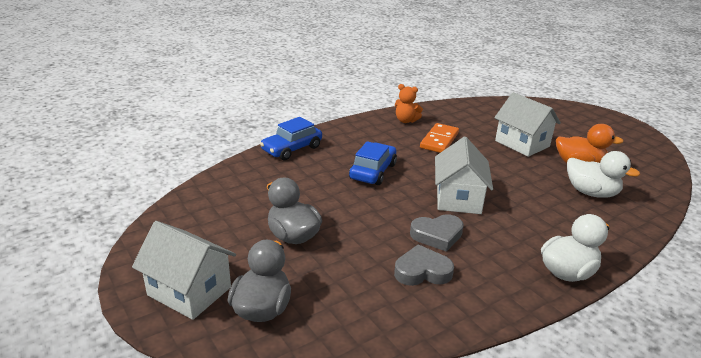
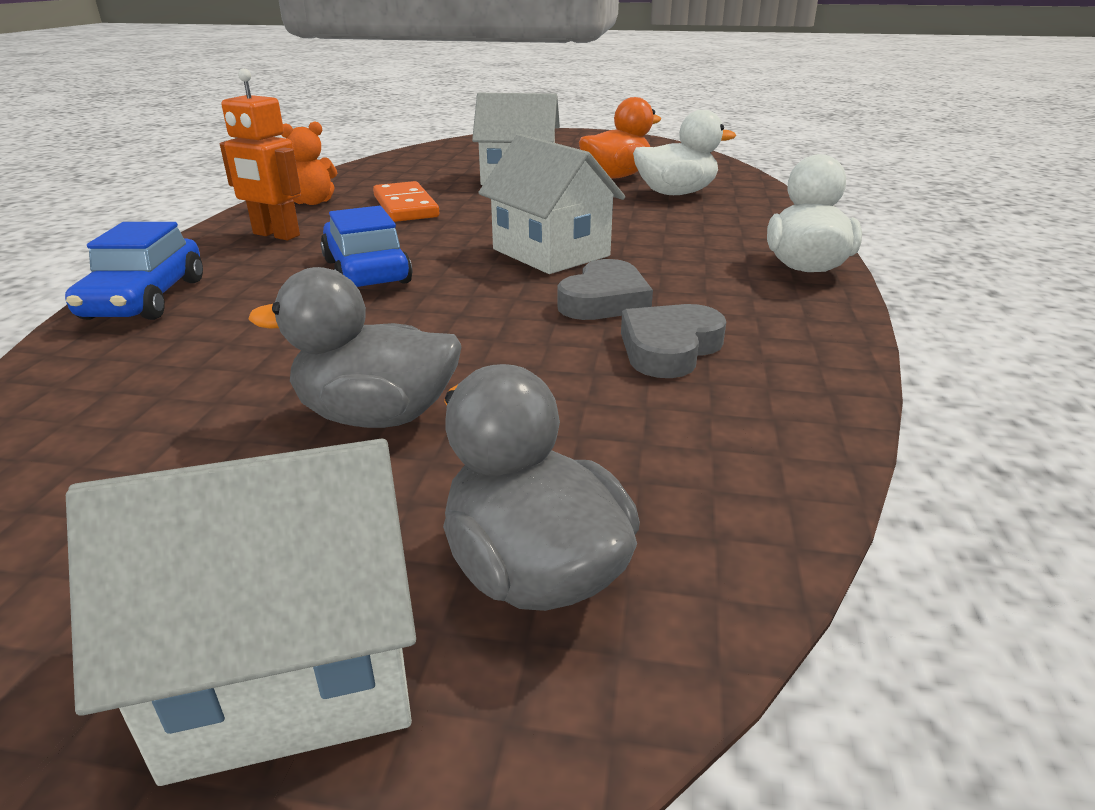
camera: 45 degrees left, 0 degrees up
(368, 135) = (276, 235): none -> orange robot

